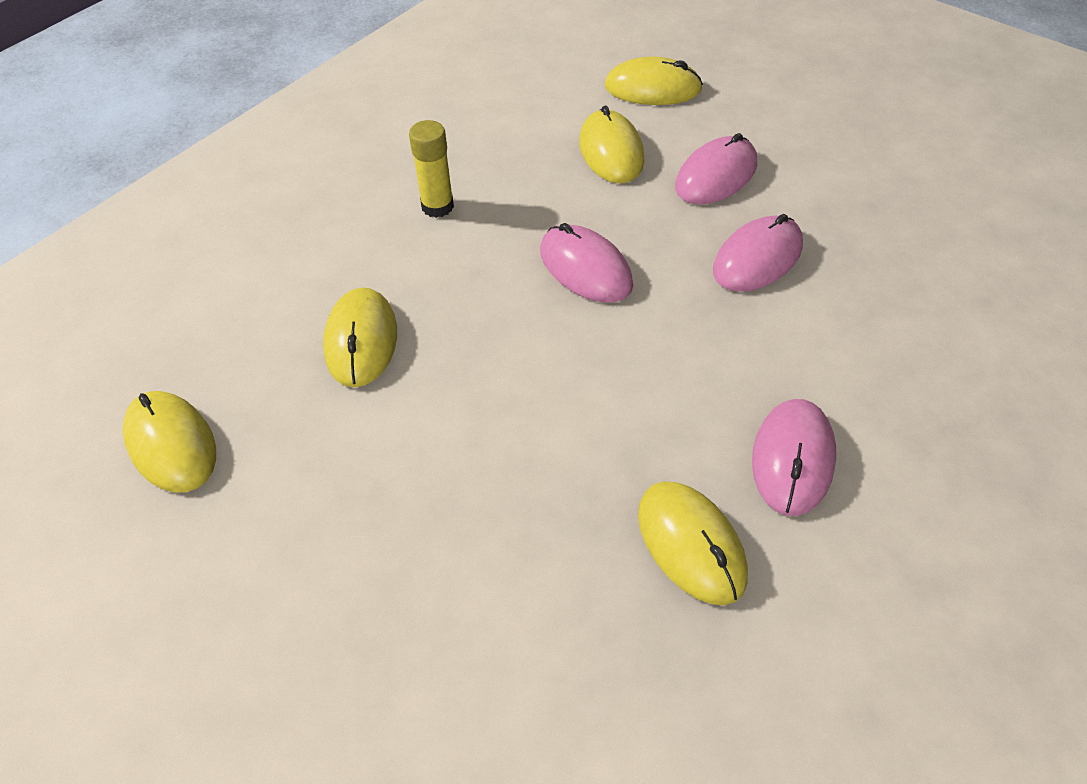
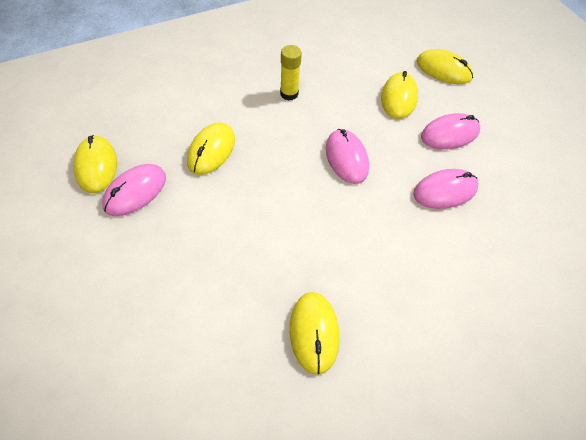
camera: 20 degrees right, 5 degrees up
(793, 459) = (396, 312): pink mouse -> pink mouse (135, 191)

